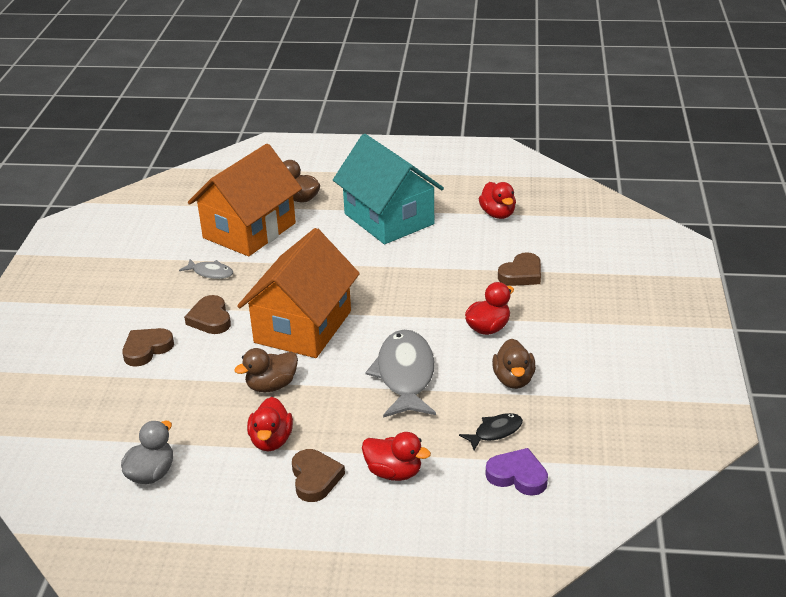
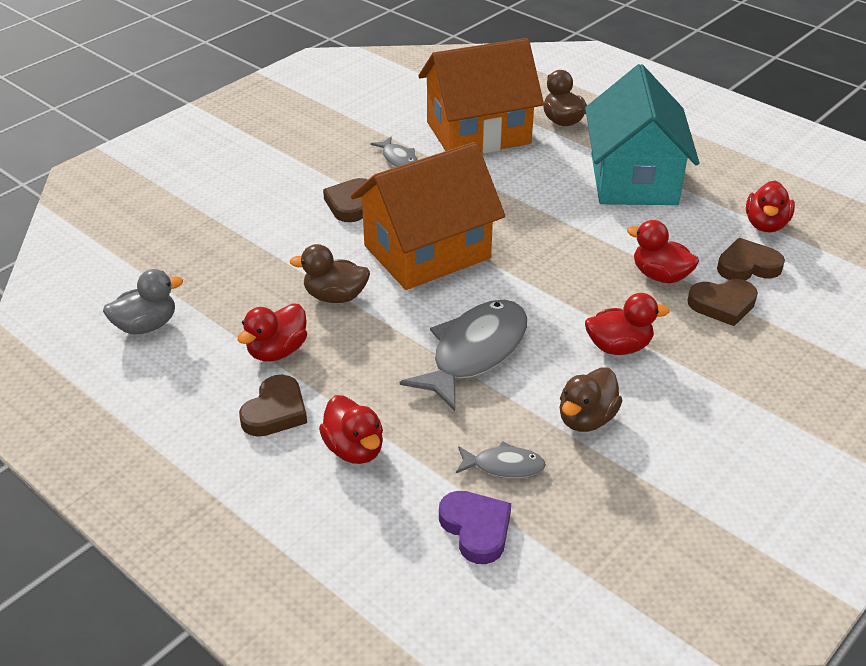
camera: 35 degrees right, 5 degrees up
(146, 349) = (266, 206): brown heart -> brown heart (747, 266)
(468, 273) = (660, 276): none -> red duck
(495, 432) = (504, 466): black fish -> grey fish

